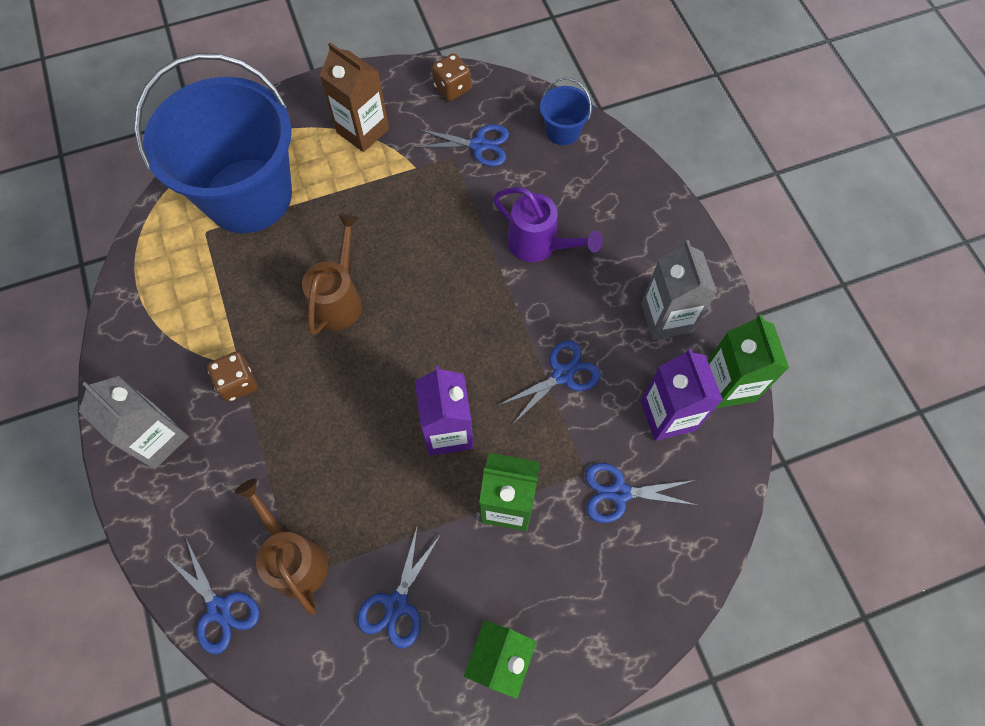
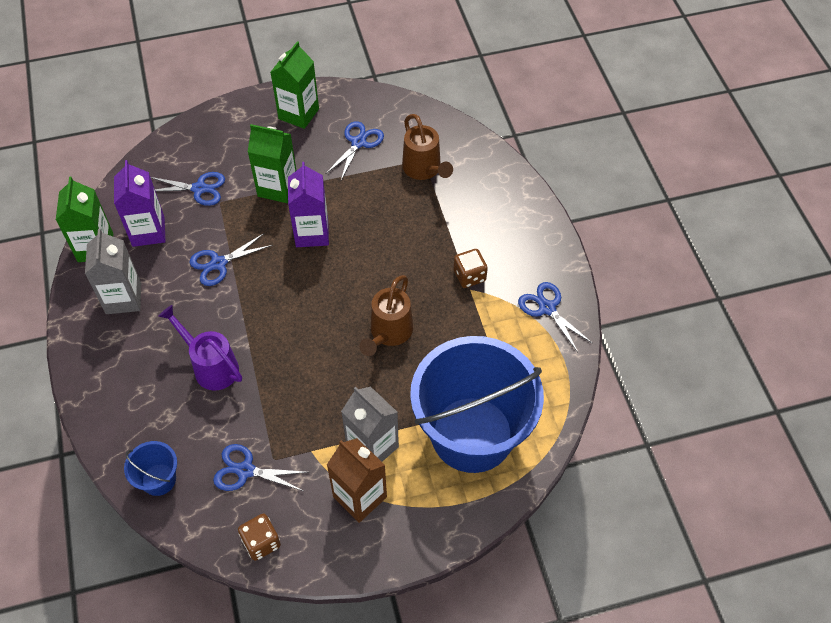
camera: 175 degrees left, 10 degrees down
(157, 439) = (526, 243): grey carton -> grey carton (372, 446)
(219, 609) = (471, 148): blue scissors -> blue scissors (547, 308)

